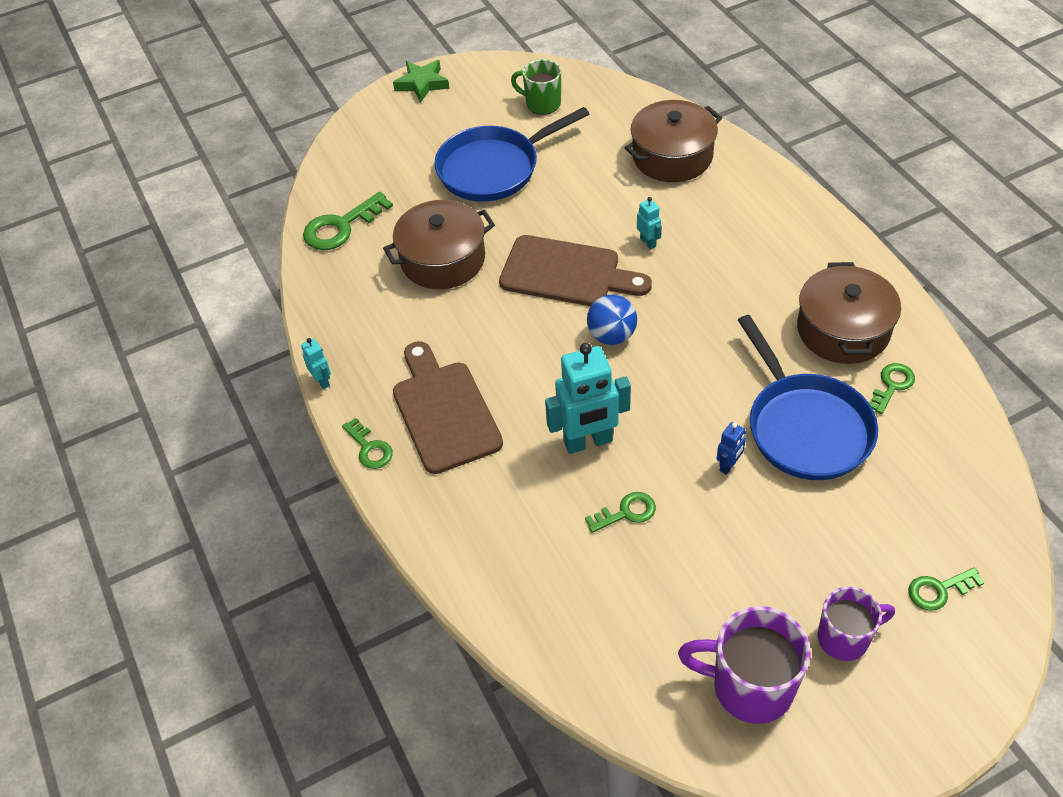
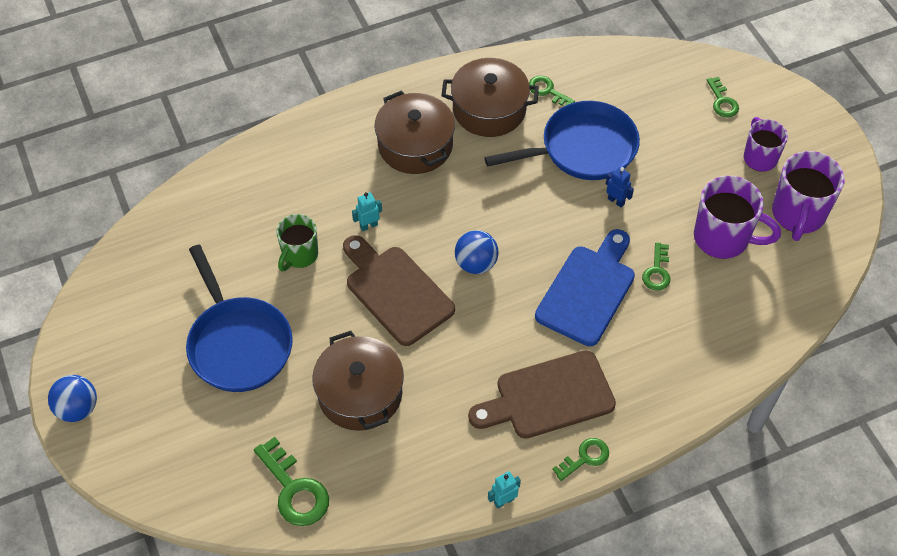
camera: 90 degrees left, 5 degrees up
(422, 84) = (78, 409): green star -> blue ball
(542, 104) = (149, 295): green mug -> green mug (299, 255)
(566, 273) = (396, 291): brown cutting board -> brown cutting board turned 60 degrees counterclockwise
(588, 442) = (588, 291): turquoise robot -> blue cutting board
(626, 512) = (657, 271): green key -> green key turned 150 degrees counterclockwise
(672, 156) = (258, 194): brown pot -> brown pot (415, 145)
(691, 588) = (723, 238): none -> purple mug

